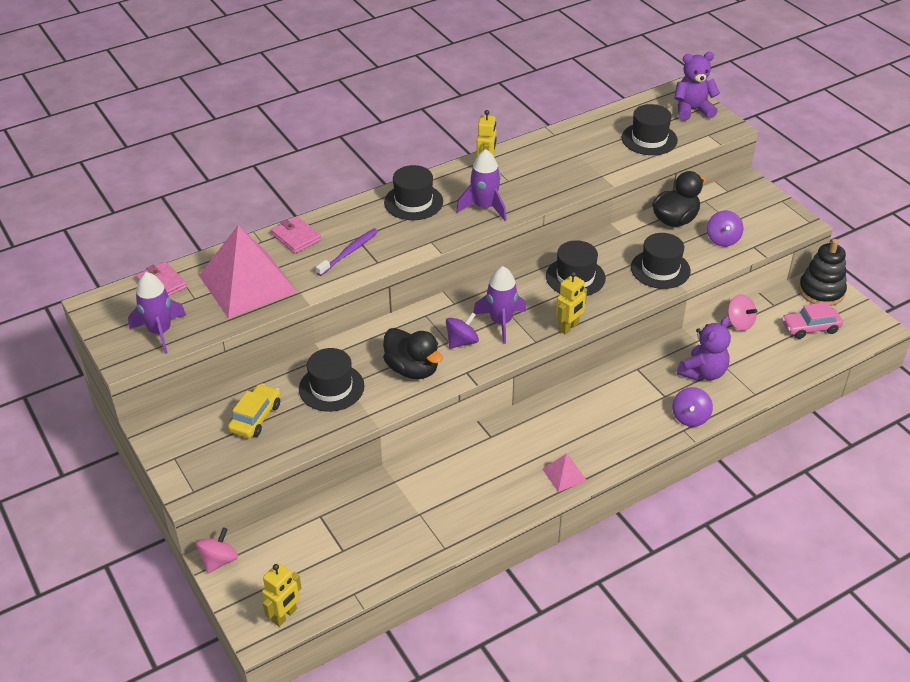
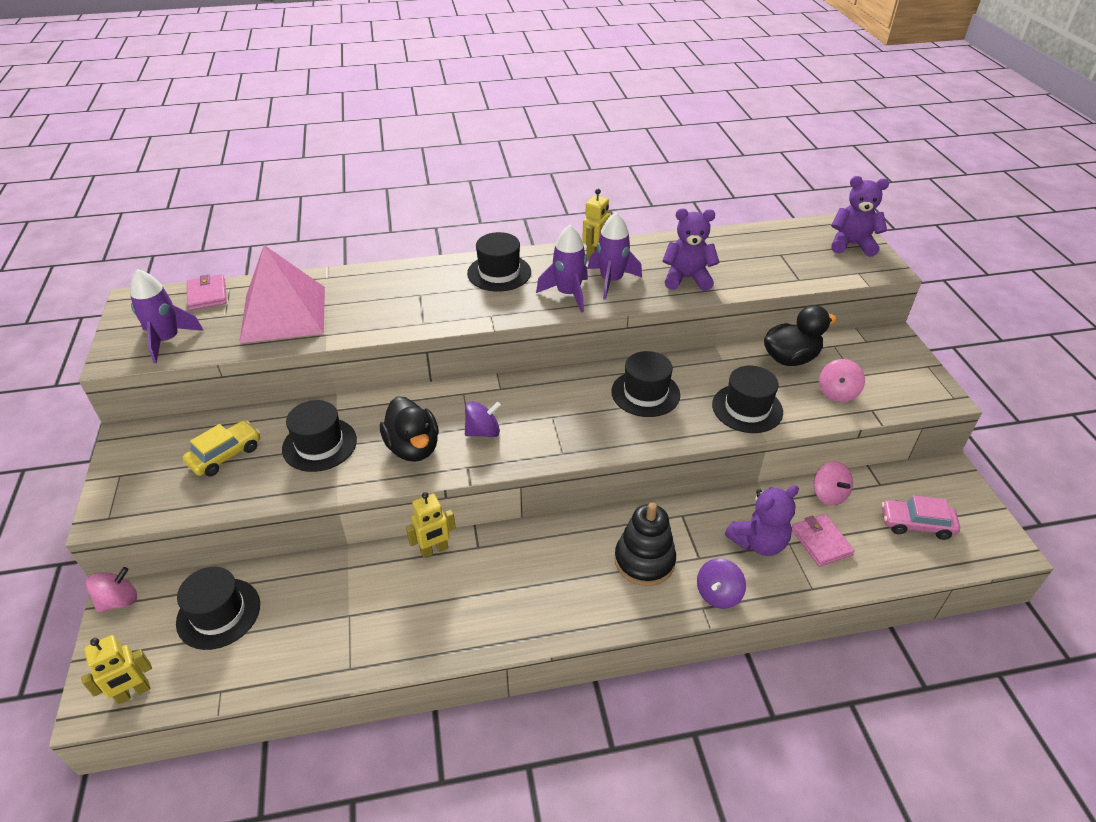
camera: 20 degrees right, 0 degrees up
(296, 237) = (362, 280): pink wallet -> pink wallet (821, 542)
(349, 252) = (402, 306): purple toothbrush -> none
(501, 322) = (537, 421): purple rocket -> purple rocket (611, 281)
(564, 475) = (533, 620): pink pyramid -> none
(569, 327) = (608, 447): yellow robot -> yellow robot (434, 550)
(575, 171) = (687, 279): none -> purple teddy bear
(649, 139) = (787, 264): black hat -> black hat (218, 613)
(723, 239) = (837, 393): purple spinning top -> pink spinning top
(821, 291) = (946, 483): black stacking toy -> black stacking toy (644, 561)

